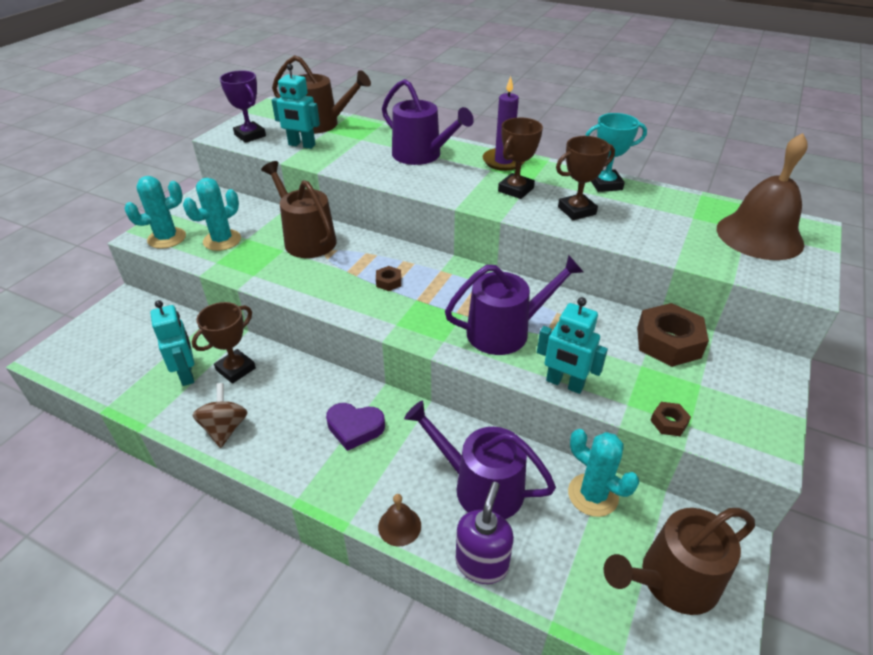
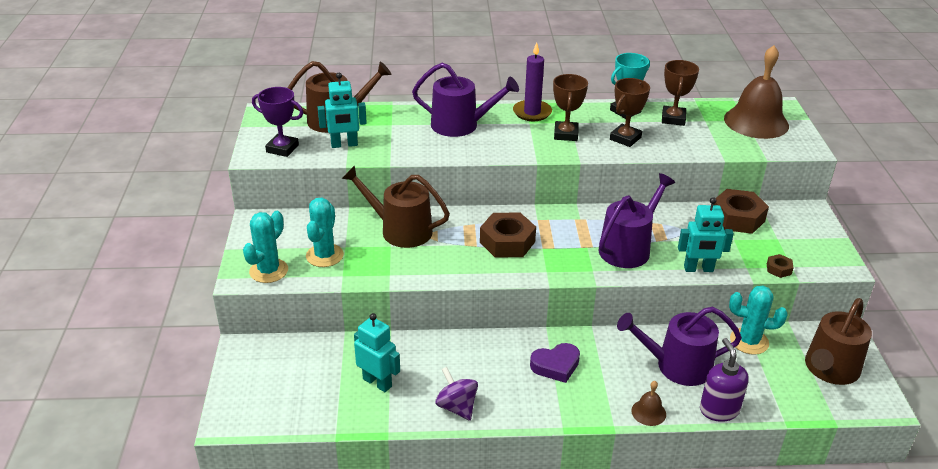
camera: 30 degrees left, 5 degrees down
(225, 428) = (457, 407): brown spinning top -> purple spinning top
(236, 369) = (415, 362): brown trophy -> brown trophy (673, 119)
(388, 282) = (507, 242): brown nut -> brown nut, size x2.15

